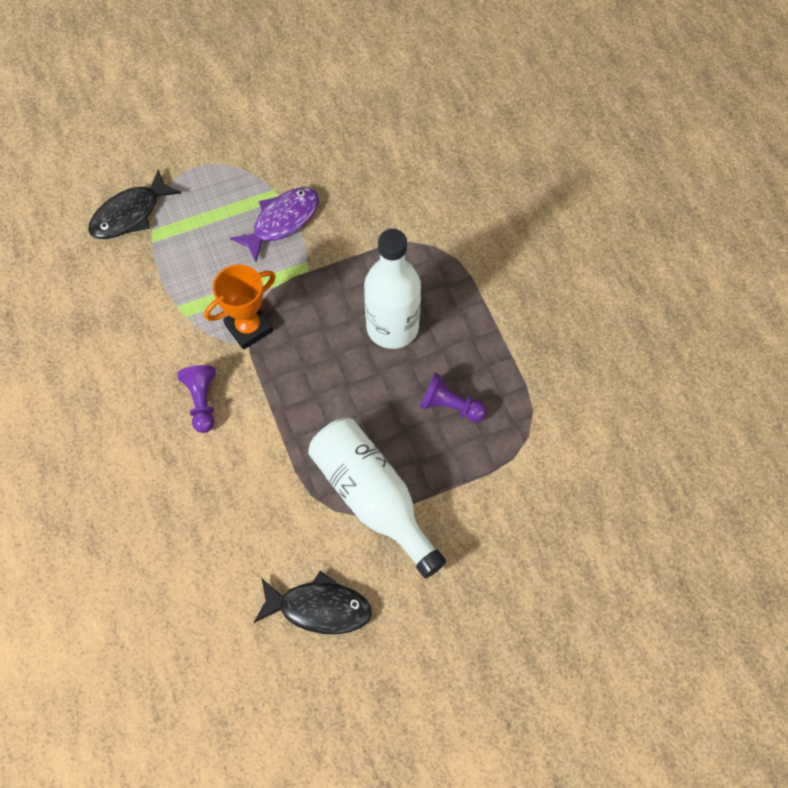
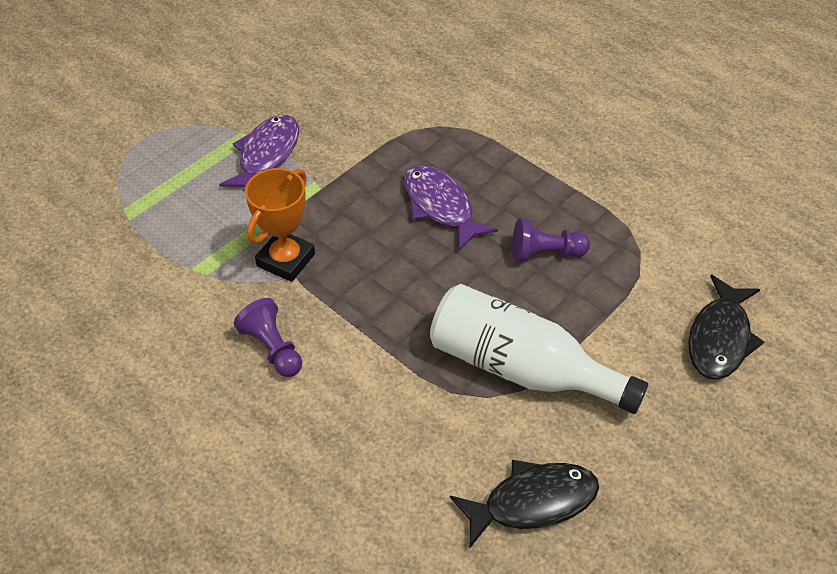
camera: 25 degrees left, 15 degrees down
(130, 214) = (90, 202): black fish -> black fish (720, 338)
(392, 327) = (440, 206): white bottle -> purple fish

